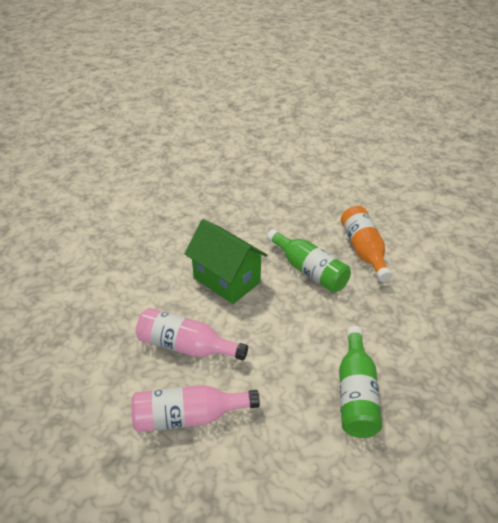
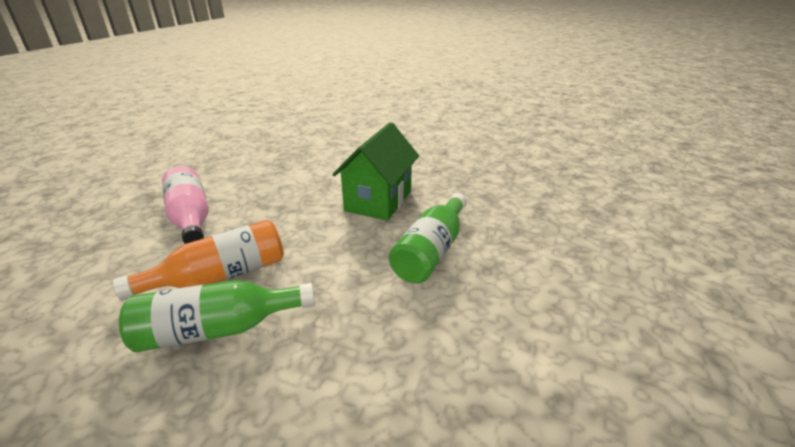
camera: 70 degrees right, 10 degrees down
(186, 346) = (277, 199): pink bottle -> none
(363, 250) = (514, 295): orange bottle -> orange bottle (220, 276)

